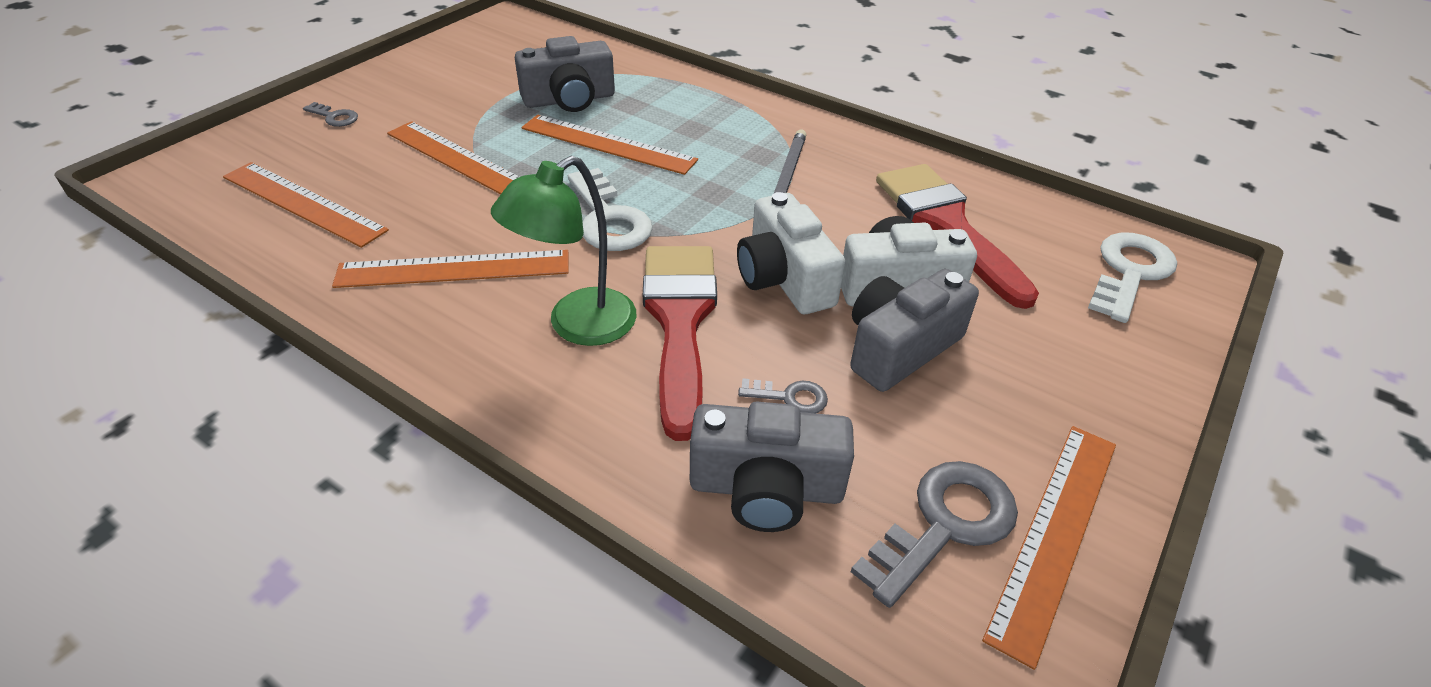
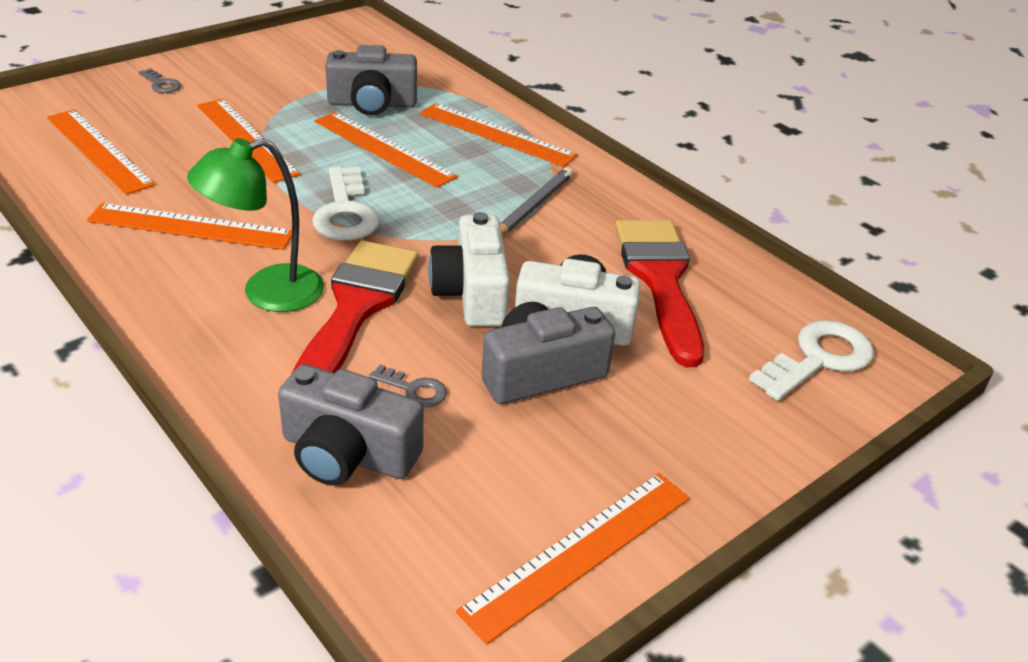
camera: 15 degrees right, 5 degrees down
(709, 109) = (496, 134): none -> orange ruler
(944, 524) = (484, 519): grey key -> none

